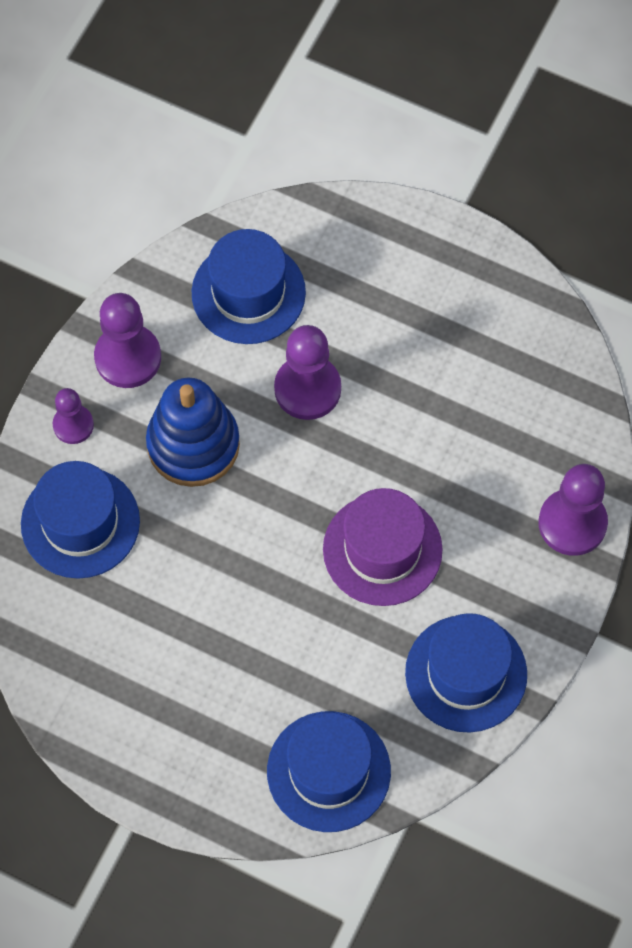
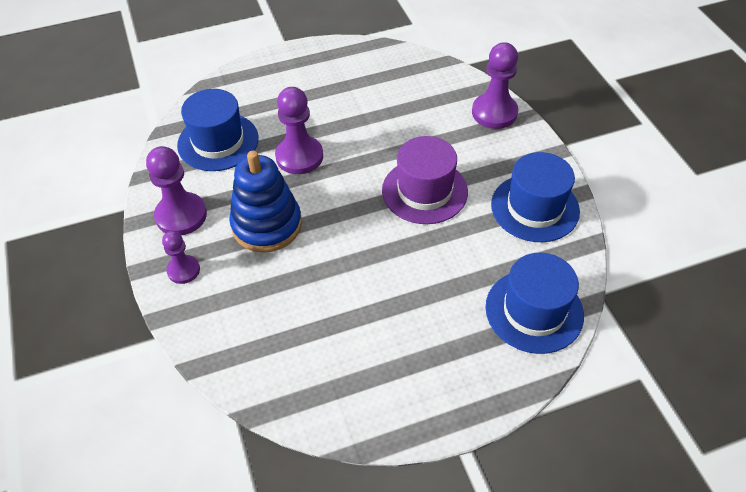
camera: 45 degrees left, 15 degrees down
(80, 522) = (243, 313): blue hat -> none

